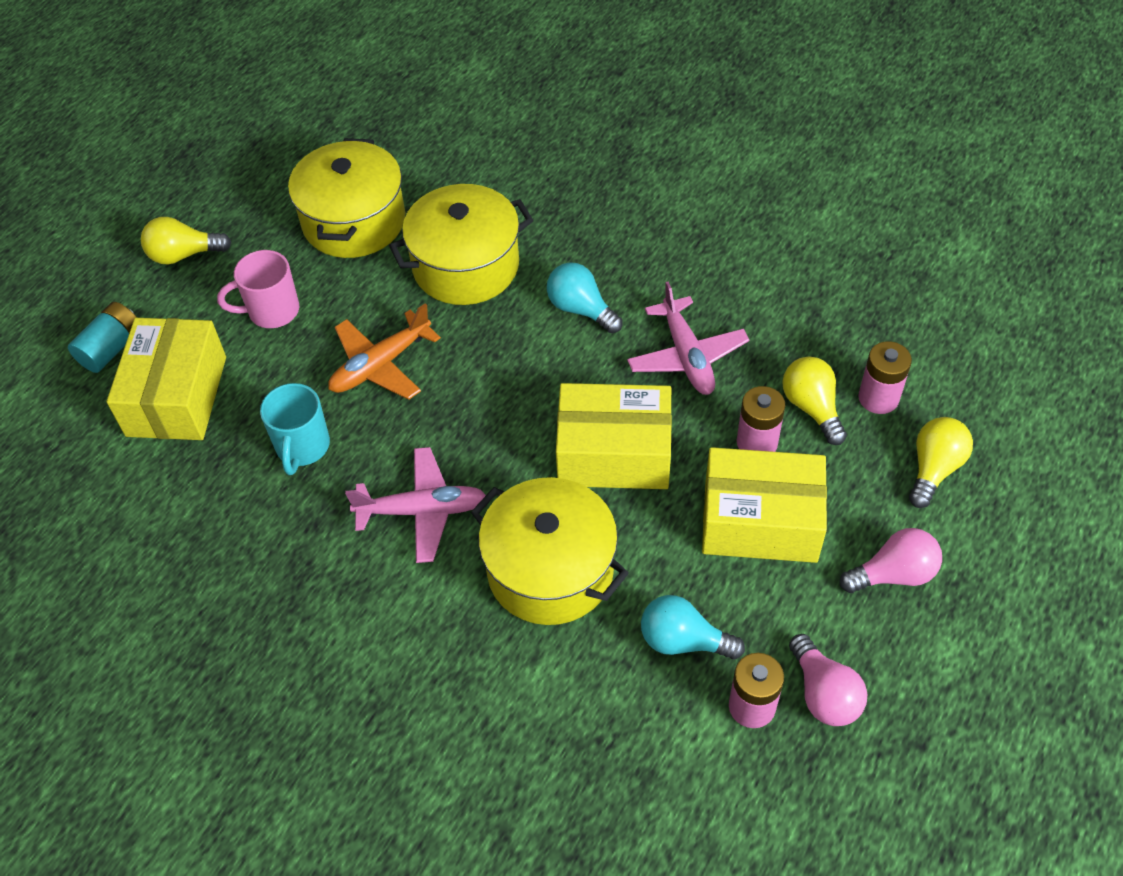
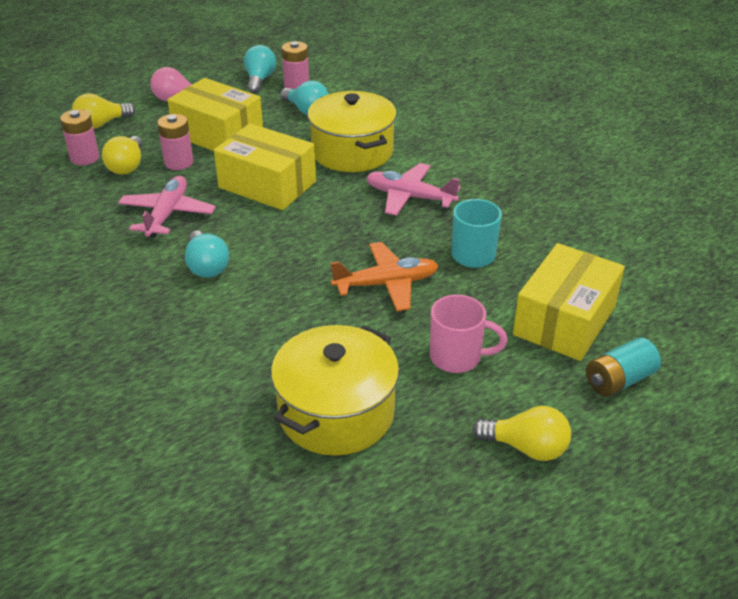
camera: 155 degrees left, 15 degrees down
(466, 266) = (265, 330): yellow pot -> none
(824, 693) = (259, 80): pink light bulb -> turquoise light bulb

